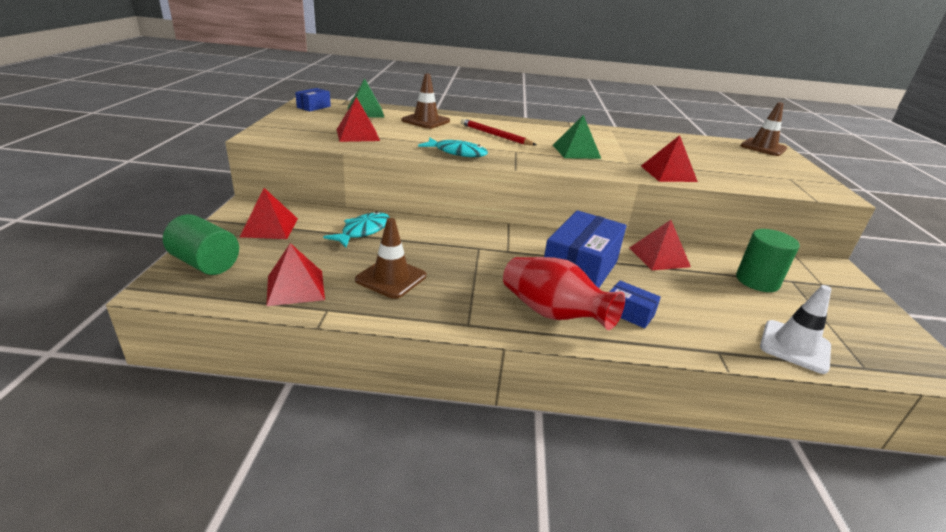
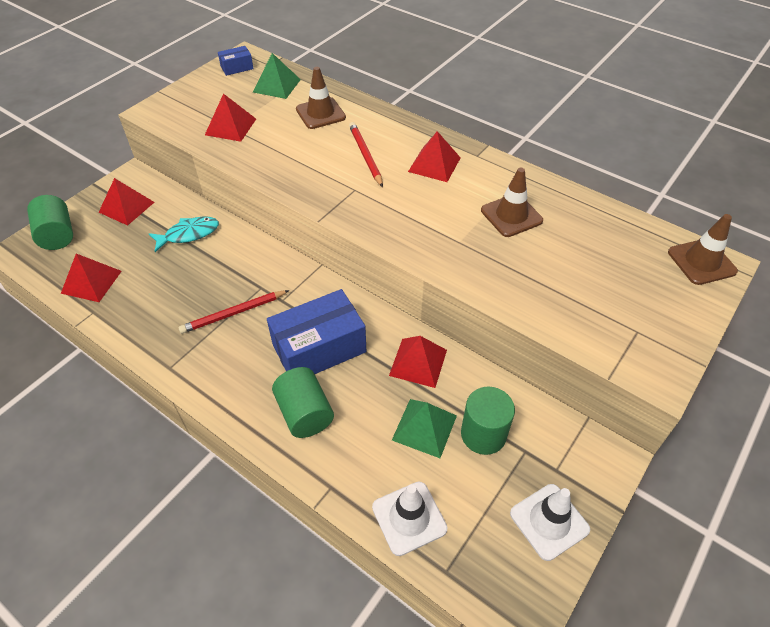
camera: 35 degrees right, 20 degrees up
(391, 278) = (161, 297): brown traffic cone -> brown traffic cone (511, 215)
(457, 153) = (291, 179): turquoise fish -> none
(477, 269) = (234, 313): none -> red pencil
(552, 313) = (241, 385): red vase -> none
(576, 151) = (421, 207): green pyramid -> green pyramid (424, 427)
(629, 313) = (304, 413): blue box -> green cylinder
(668, 173) = (480, 274): red pyramid -> red pyramid (434, 164)
(863, 311) = (549, 521): none -> white traffic cone

